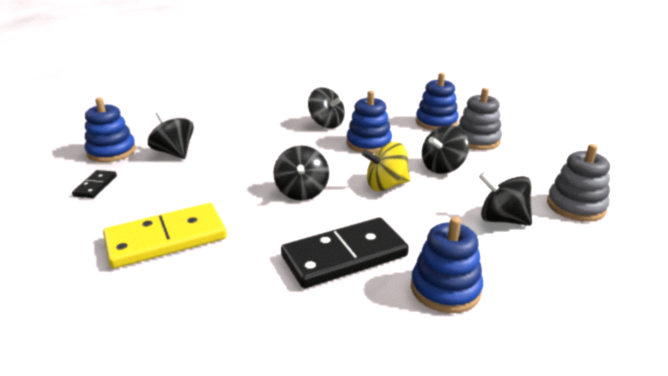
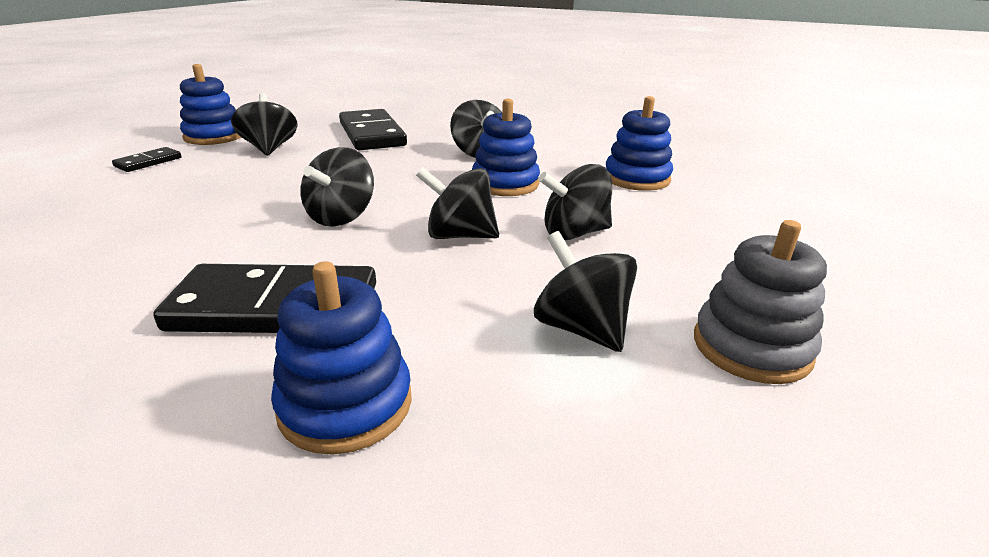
camera: 25 degrees right, 0 degrees up
(166, 239) = (121, 227): yellow domino -> none
(232, 124) = (371, 134): none -> black domino
(386, 185) = (459, 236): yellow spinning top -> black spinning top
(477, 140) = (675, 212): grey stacking toy -> none

